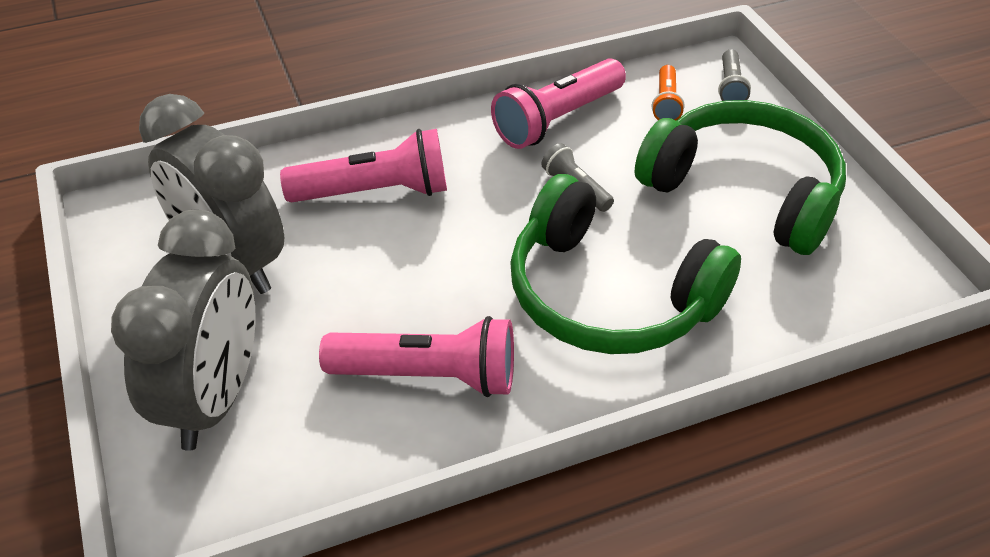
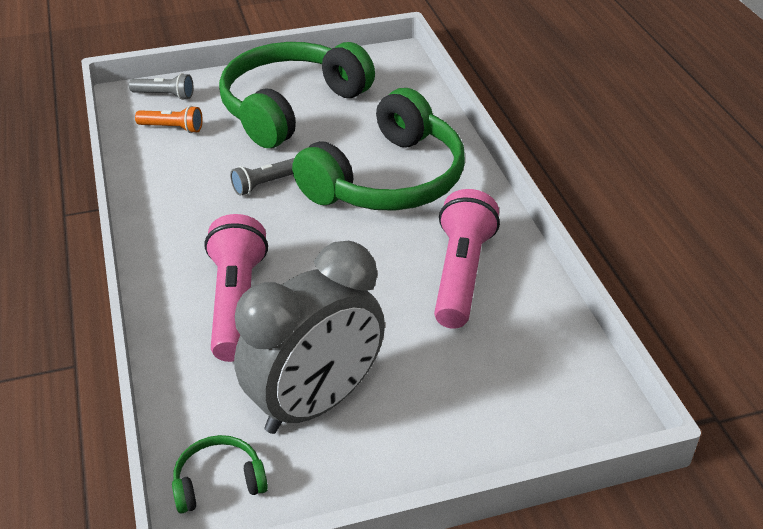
camera: 85 degrees left, 5 degrees down
(148, 212) = (219, 482): none -> green headphones
(214, 398) = (481, 404): grey clock -> none
(557, 119) = (171, 186): pink flashlight -> none

